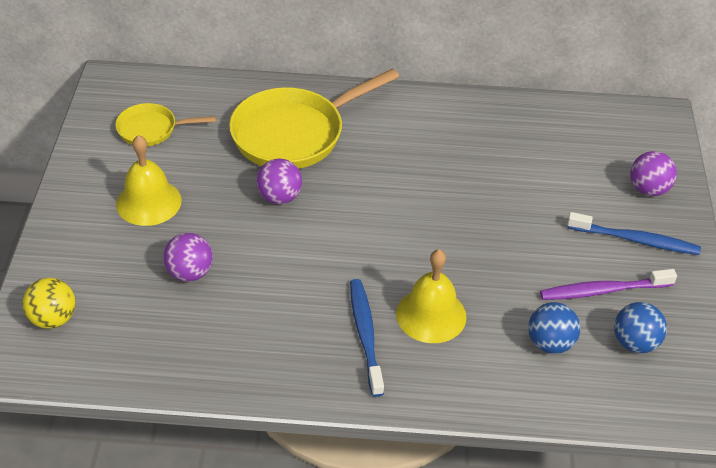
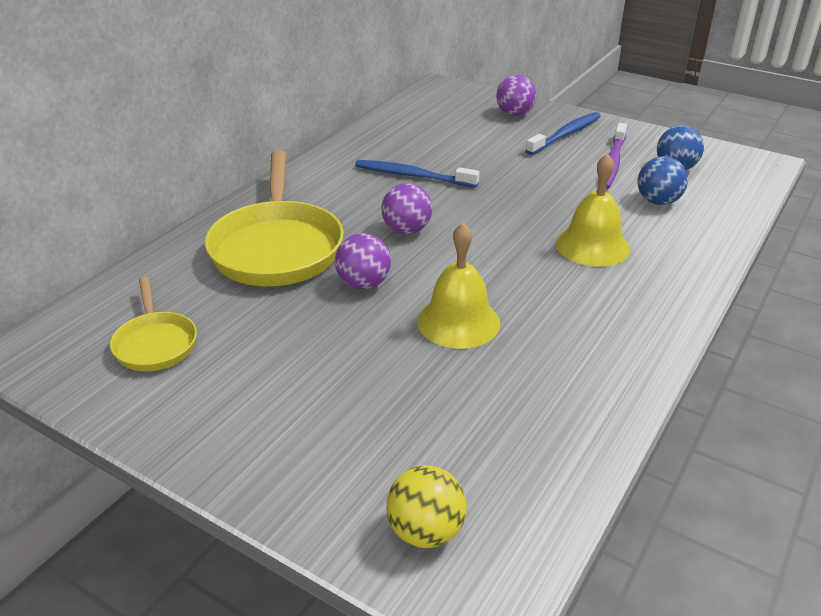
camera: 60 degrees left, 10 degrees down
(148, 202) = (281, 381): yellow bell -> yellow bell (458, 322)
(151, 129) = (155, 343): yellow pan -> yellow pan turned 45 degrees counterclockwise
(190, 273) = (430, 380): purple ball -> purple ball (406, 230)
(365, 335) = (598, 288): blue toothbrush -> blue toothbrush (412, 176)

